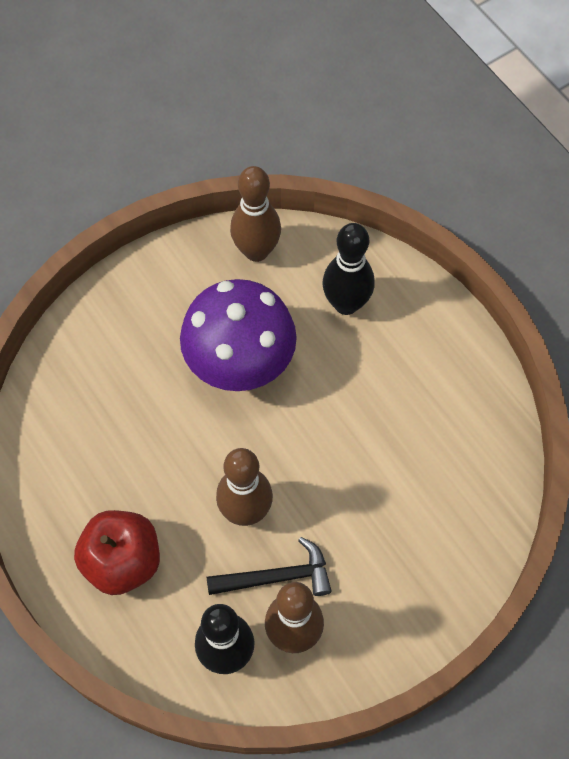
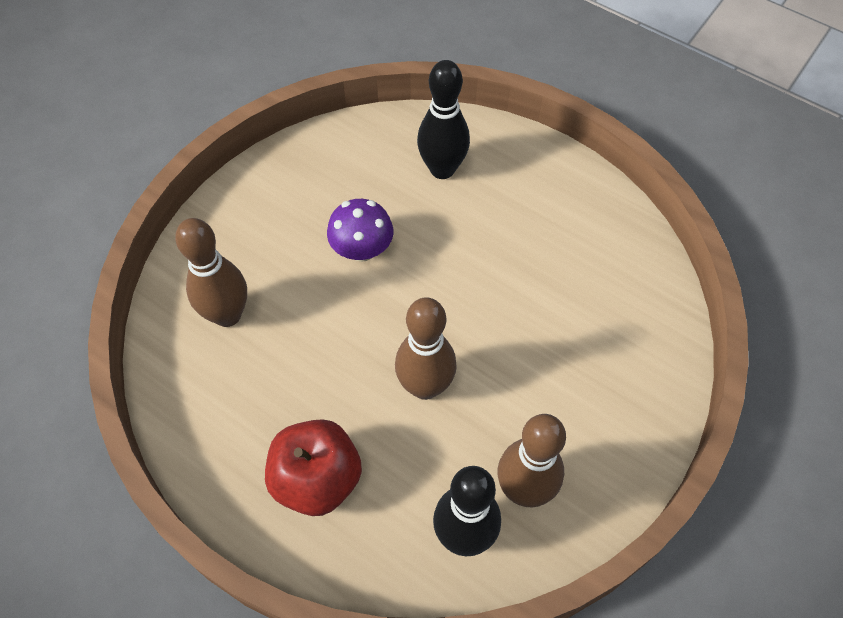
camera: 20 degrees left, 5 degrees down
(240, 361) = (362, 249): purple mushroom -> purple mushroom, size x0.56
(256, 251) = (338, 149): brown bowling pin -> brown bowling pin (227, 315)
(277, 577) = (483, 439): black hammer -> none

